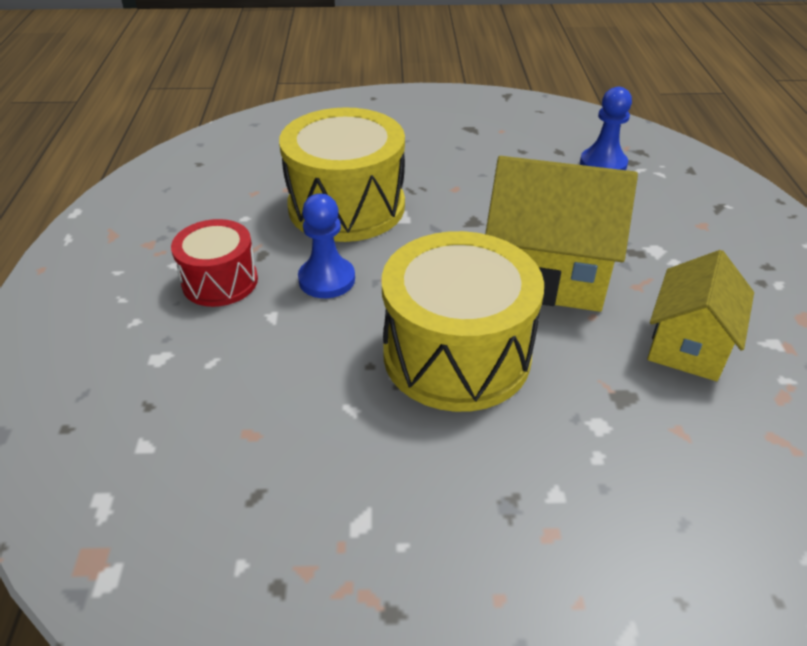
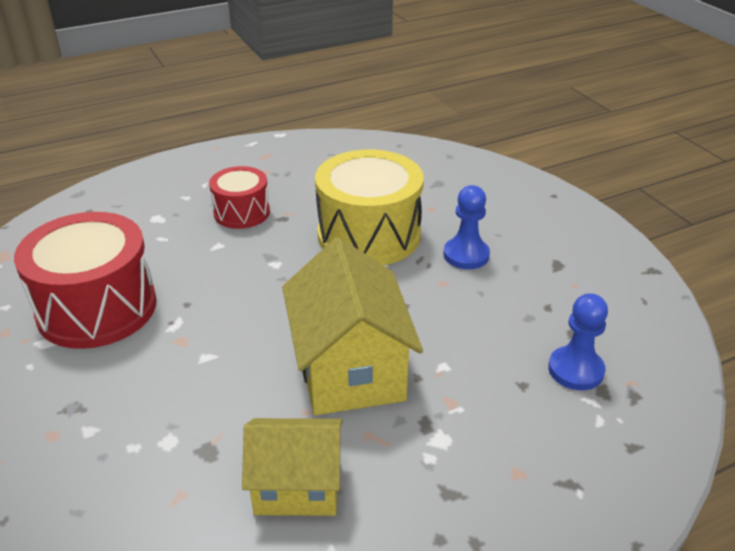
camera: 65 degrees right, 5 degrees down
(321, 452) = (97, 308): none -> red drum
(327, 279) = (270, 255): blue pawn -> blue pawn (466, 255)
(456, 354) = (217, 342): yellow drum -> none

